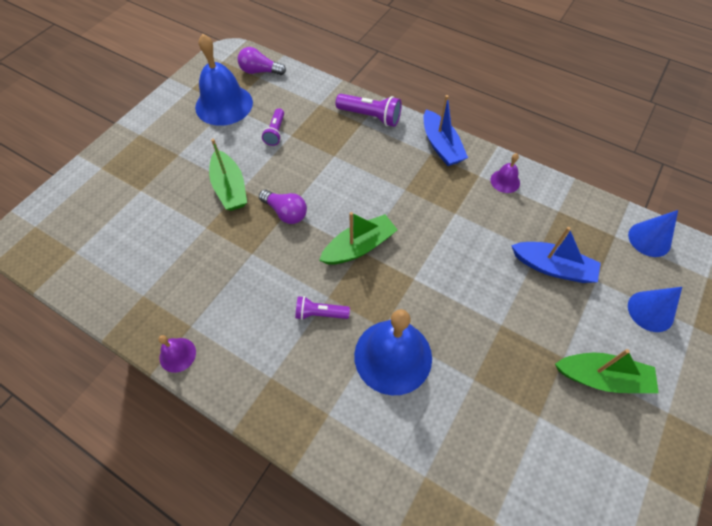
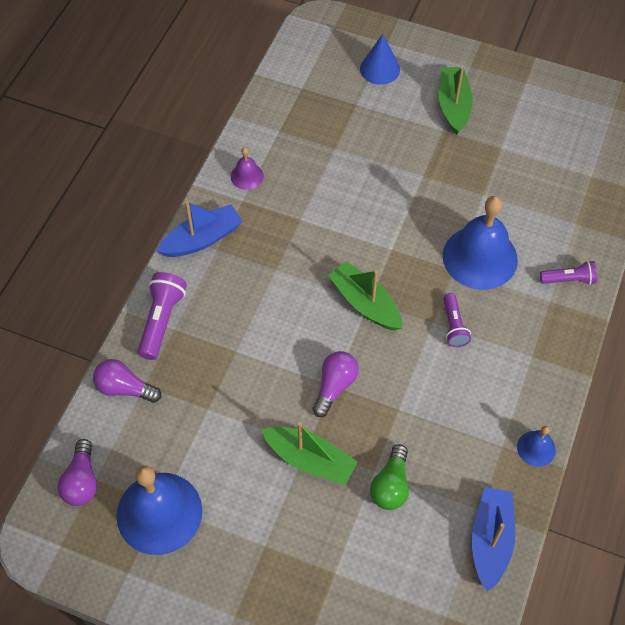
camera: 100 degrees left, 0 degrees up
(177, 355) = (536, 448): purple bell -> blue bell
(189, 235) = (391, 485): none -> green light bulb
(230, 188) = (310, 460): green boat -> green boat turned 60 degrees clockwise
(275, 132) = (205, 429): purple flashlight -> purple flashlight (569, 279)
(320, 94) = (125, 388): none -> purple light bulb
(553, 267) = (350, 136): blue boat -> blue boat (490, 540)
(649, 239) = (300, 63): blue cone -> none

